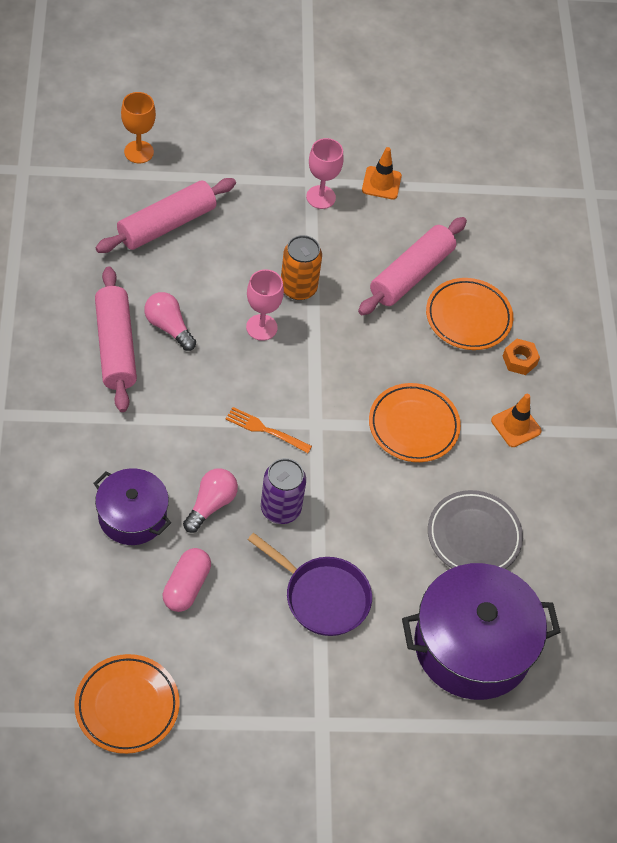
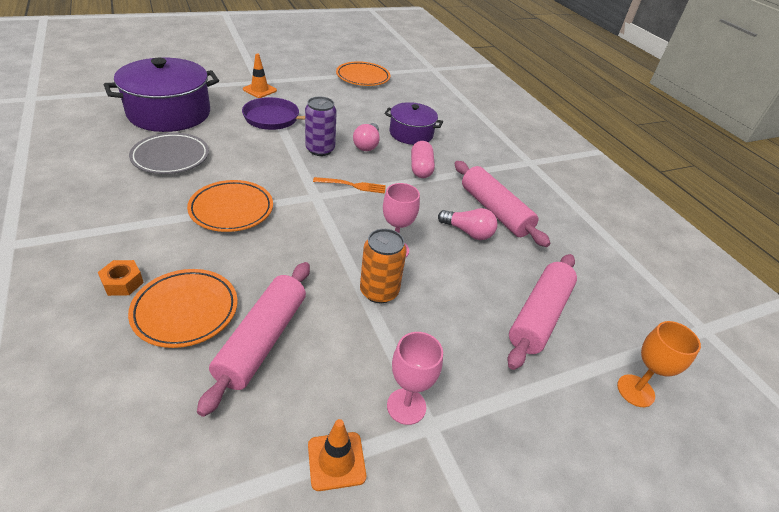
camera: 160 degrees right, 15 degrees down
(186, 586) = (359, 113): pink capsule -> pink capsule (420, 168)
(516, 426) = (130, 228): orange traffic cone -> orange traffic cone (259, 90)

